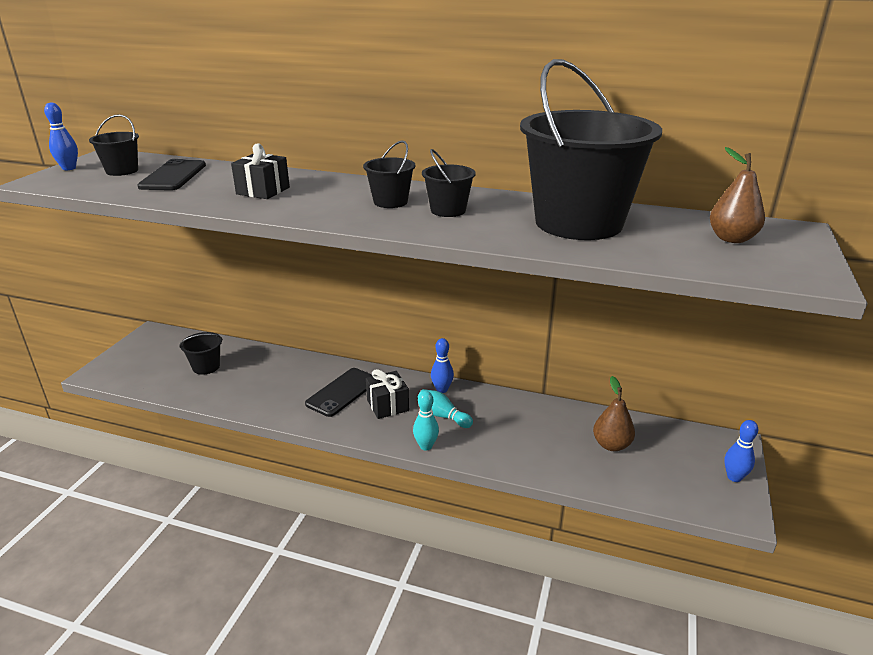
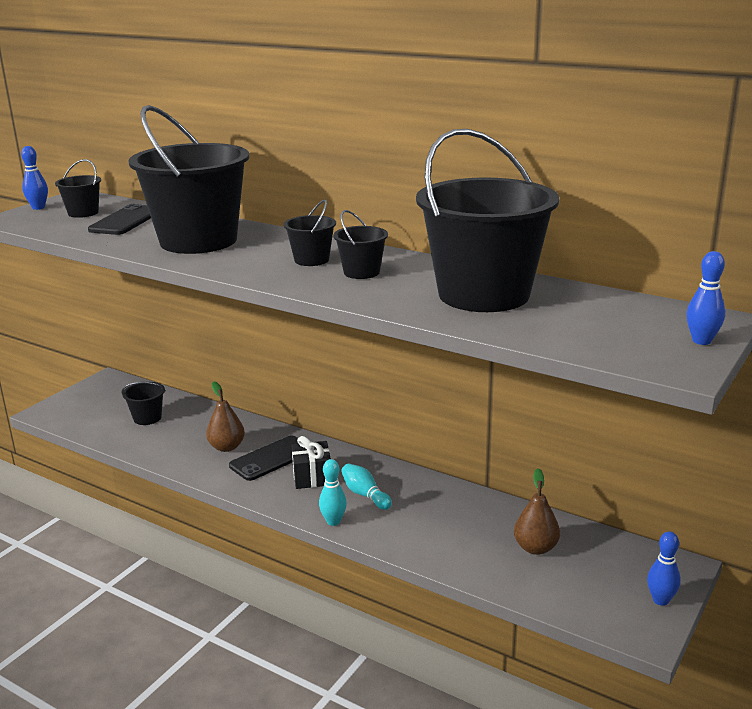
camera: 15 degrees right, 5 degrees down
(263, 191) = (198, 241): black gift -> black bucket
(442, 389) = (376, 469): blue bowling pin -> blue bowling pin (701, 341)
(731, 239) = (633, 323): brown pear -> brown pear (226, 447)

